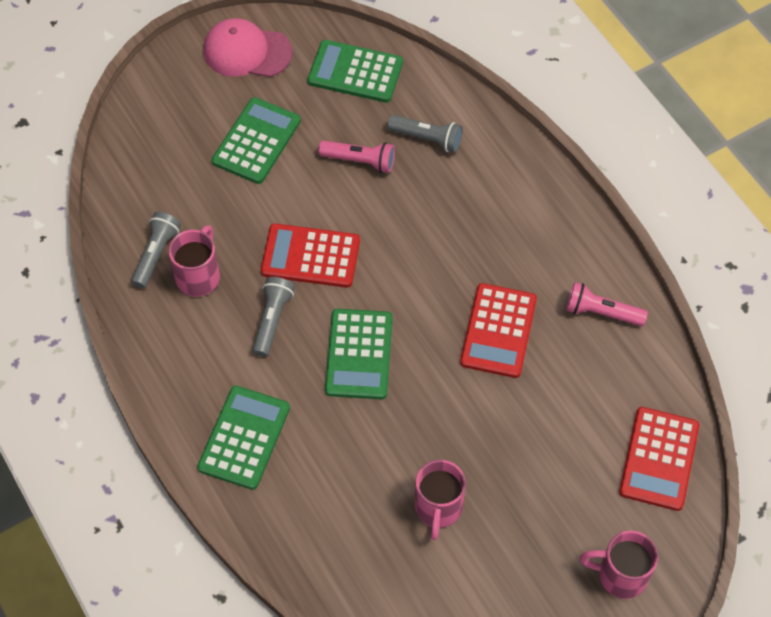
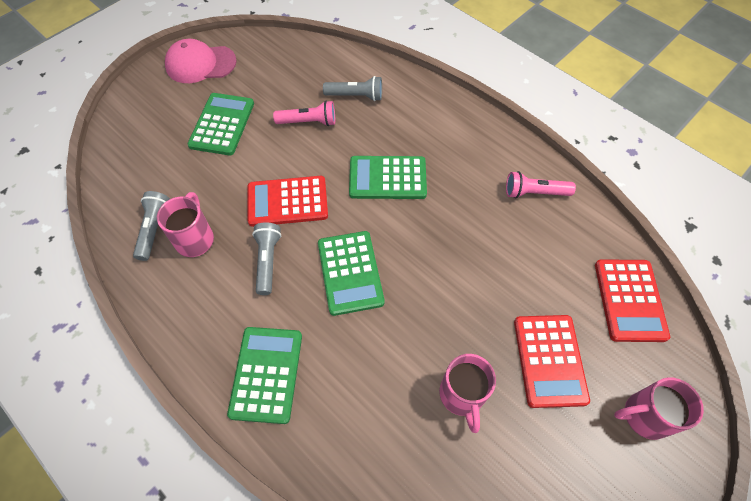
camera: 15 degrees left, 0 degrees up
(355, 72) = (288, 62): green calculator -> green calculator (387, 178)
(498, 331) = (459, 226): red calculator -> red calculator (549, 360)

